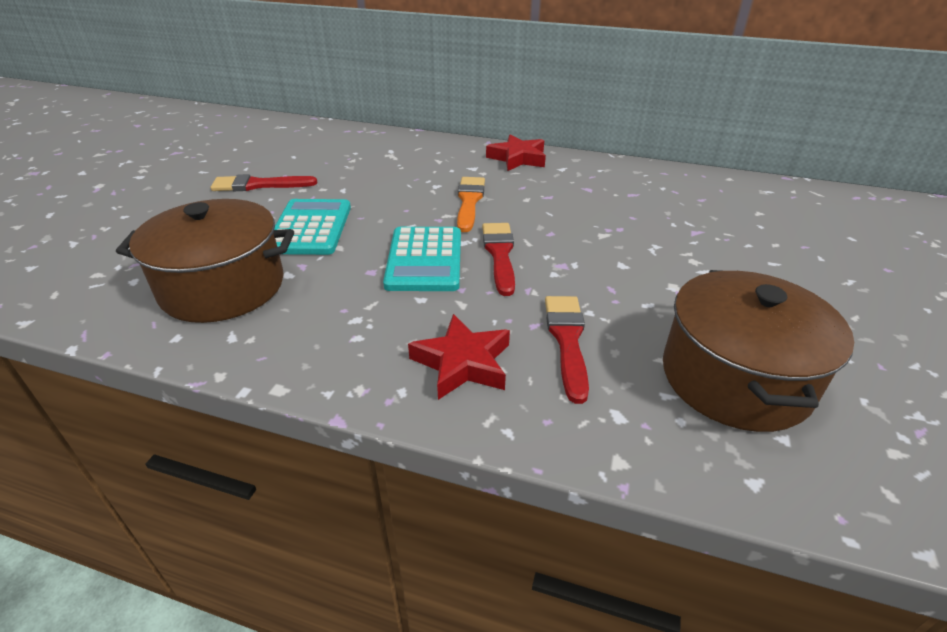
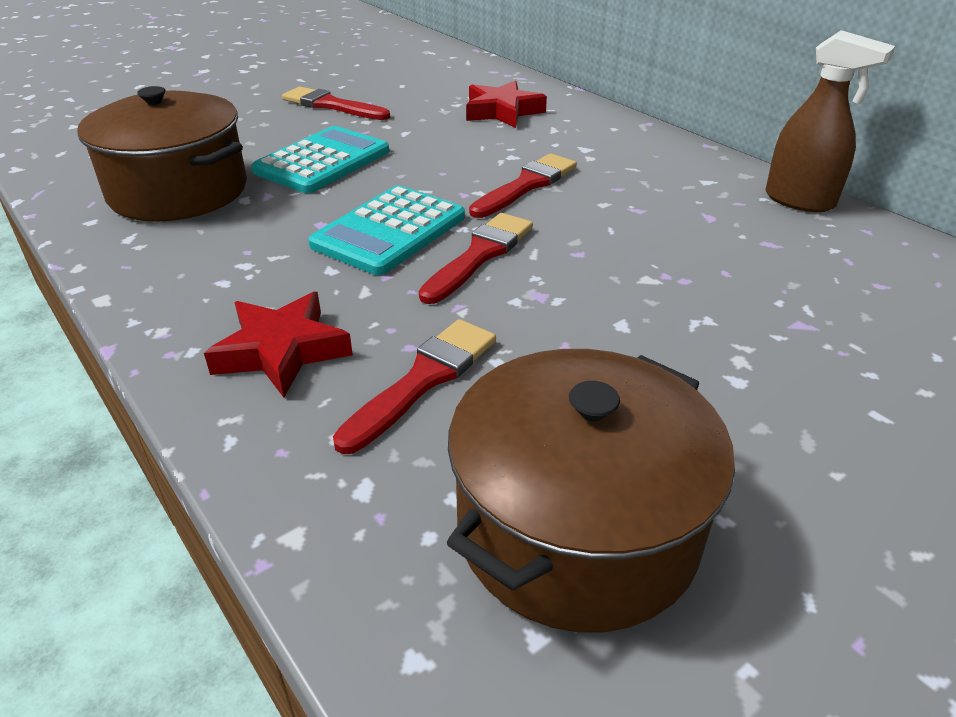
camera: 35 degrees right, 0 degrees up
(469, 201) = (526, 185): orange brush -> red brush
(517, 158) = (660, 152): red star -> red star (502, 111)
(618, 166) = (800, 201): none -> brown spray bottle

